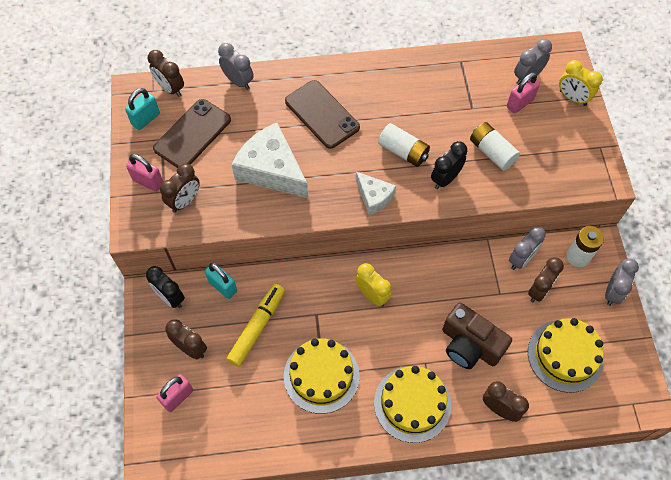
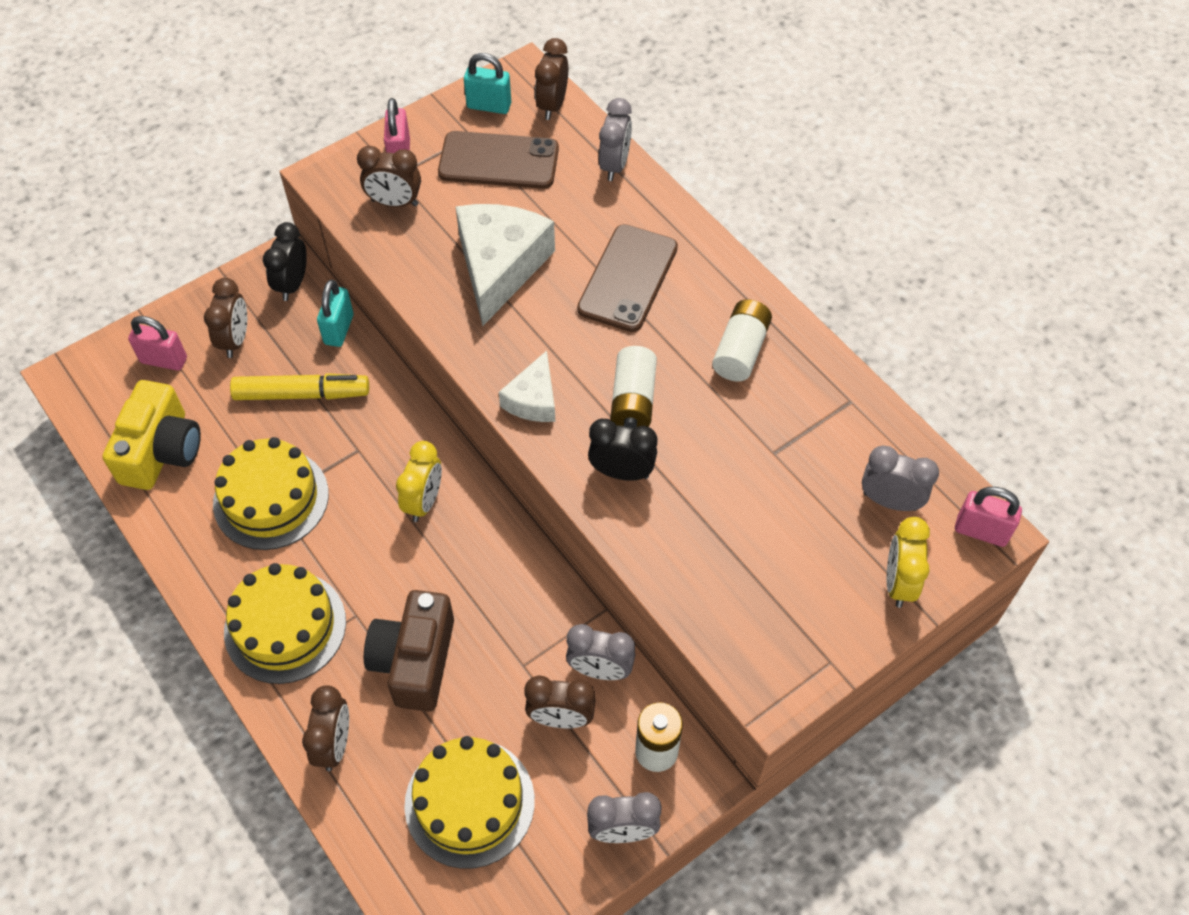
camera: 60 degrees right, 5 degrees down
(247, 425) = (161, 451): none -> yellow camera
(492, 152) = (711, 512): white battery -> white battery (740, 351)
(519, 103) = (830, 512): pink padlock -> pink padlock (981, 531)

